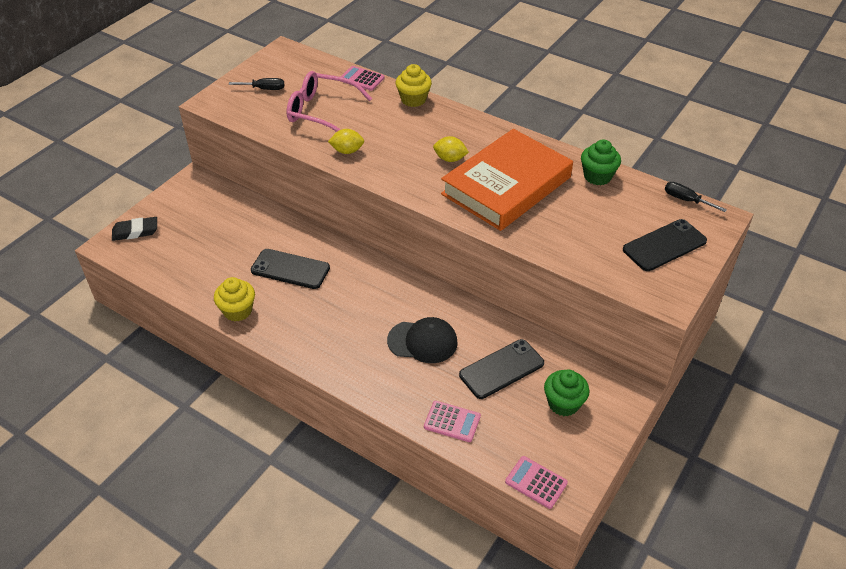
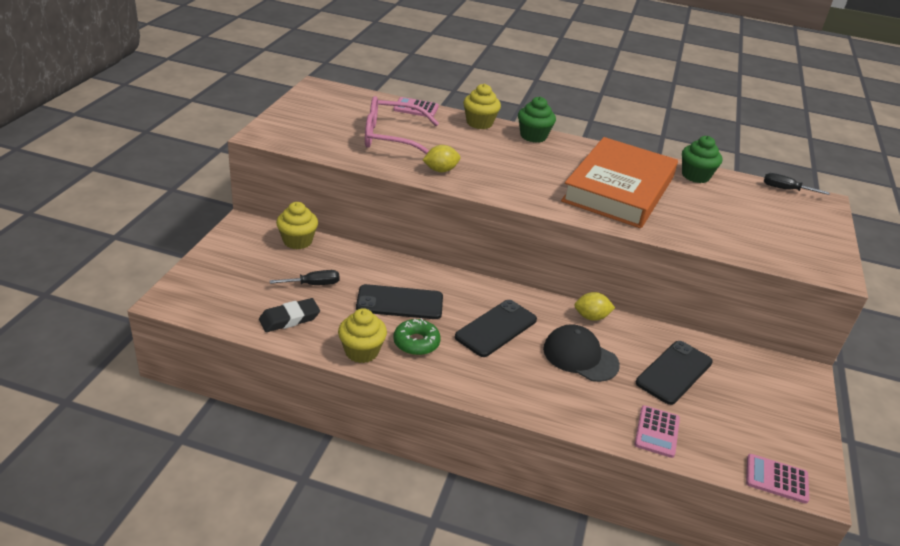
camera: 20 degrees left, 10 degrees down
(135, 231) = (197, 283): black eraser -> black eraser (289, 319)
(231, 199) = (297, 241): none -> yellow cupcake
(264, 89) = (317, 121): black screwdriver -> black screwdriver (314, 284)
(286, 309) = (416, 342): none -> green donut
(422, 341) = (580, 356): black cap -> black cap turned 135 degrees counterclockwise
(450, 159) = (549, 170): yellow lemon -> yellow lemon (591, 317)
(452, 421) = (657, 432): pink calculator -> pink calculator turned 105 degrees clockwise
(563, 403) = (753, 396): green cupcake -> green cupcake (533, 136)
(664, 245) = (795, 227): black phone -> black phone (496, 328)

